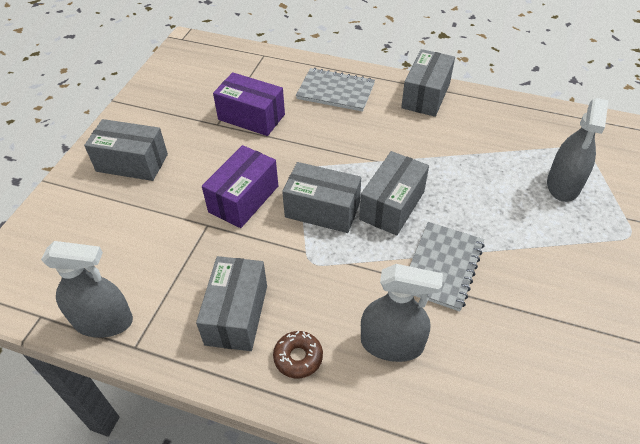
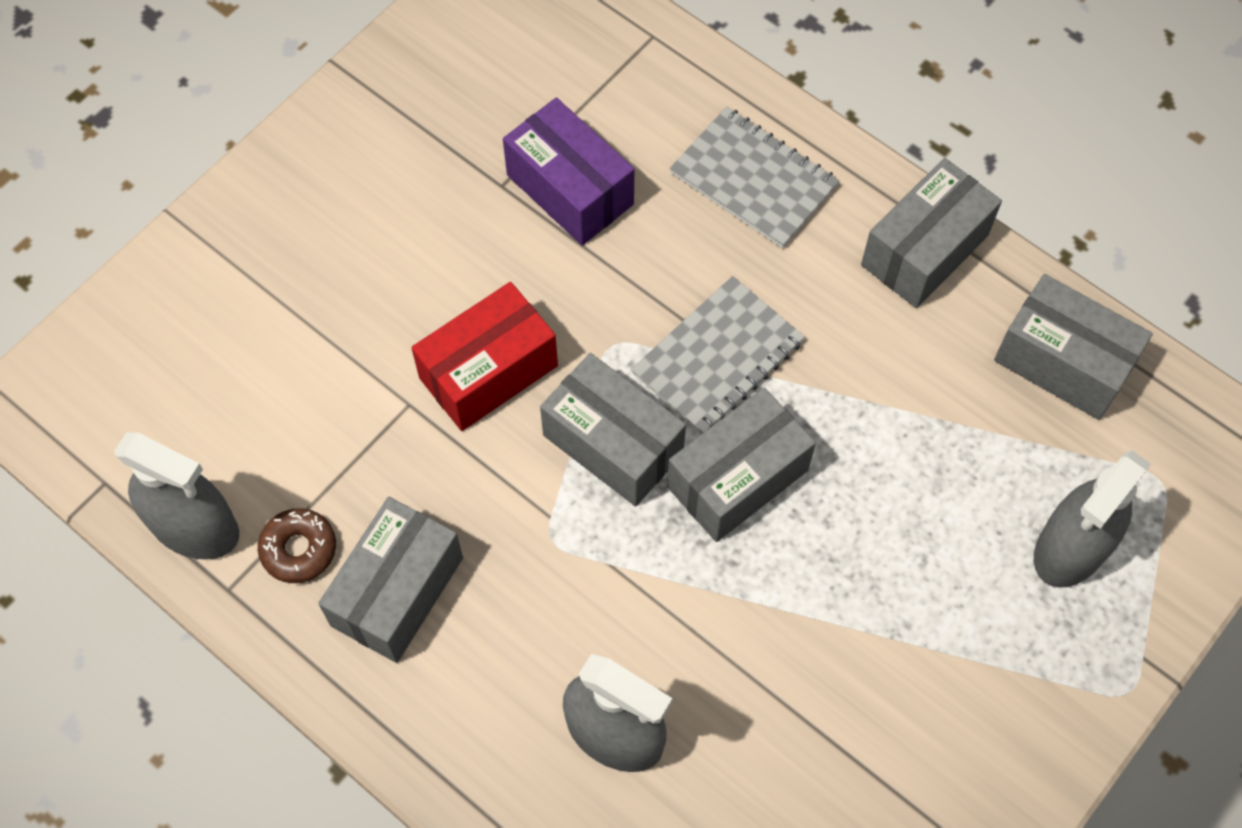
camera: 20 degrees right, 15 degrees up
(132, 163) = (325, 224): grey box -> grey box (1063, 362)
(243, 199) = (488, 372): purple box -> red box
(298, 357) = (462, 700): brown donut -> brown donut (299, 549)
(442, 267) = (763, 630): grey notebook -> grey notebook (717, 358)

